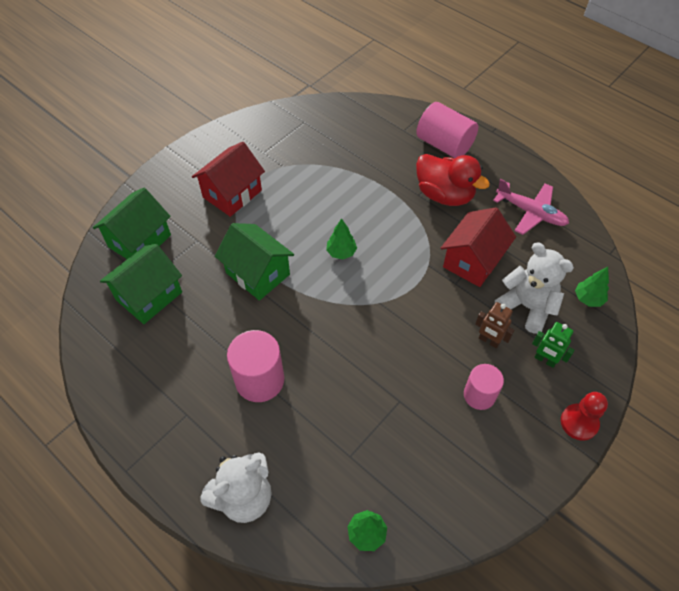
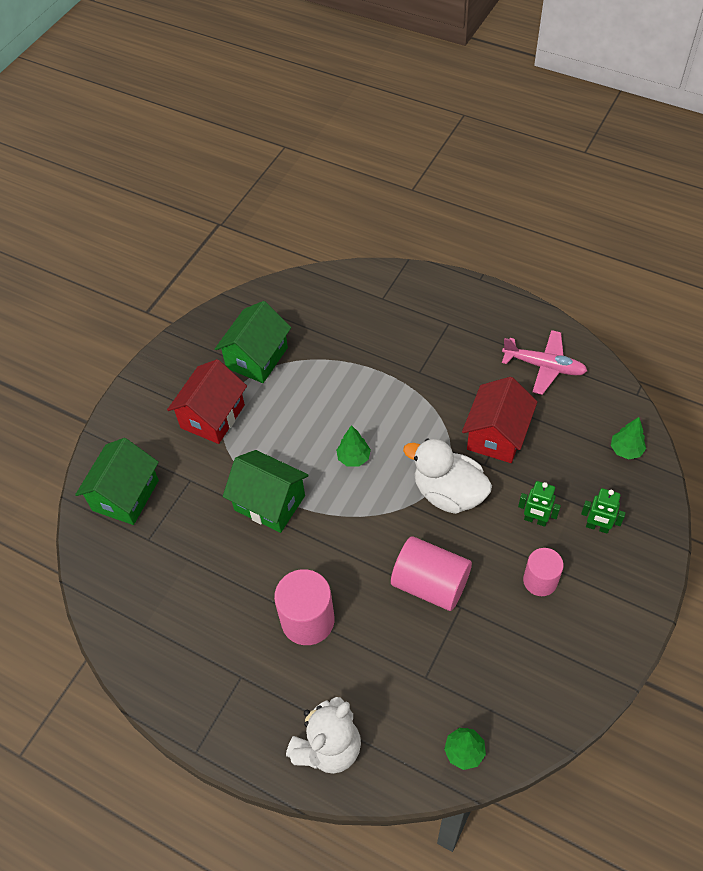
camera: 10 degrees left, 0 degrees up
(149, 296) = (157, 556): green house -> green house (257, 358)
(416, 300) = (448, 493): none -> white duck
(444, 144) = (431, 306): pink cylinder -> pink cylinder (430, 584)
(444, 195) = (447, 366): red duck -> none
(489, 341) = (535, 520): brown robot -> green robot
(527, 307) = (565, 473): white teddy bear -> none
(579, 422) = (646, 585): red pawn -> none

